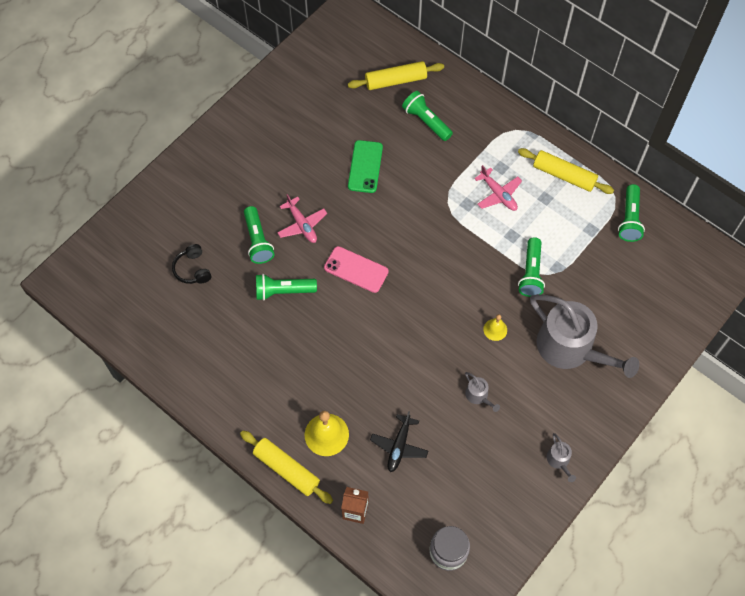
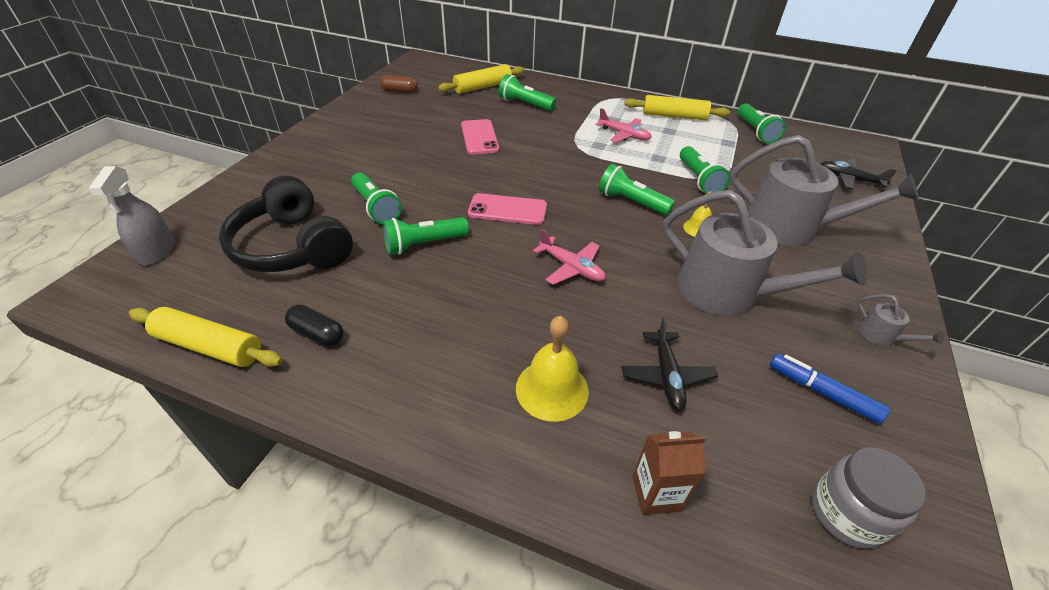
camera: 20 degrees left, 20 degrees down
(104, 250) = (157, 251): none -> grey spray bottle
(192, 269) = (292, 247): black headphones -> black headphones, size x2.14
(200, 353) = (317, 333): none -> black capsule
(286, 469) = (508, 459): yellow rolling pin -> yellow rolling pin (209, 346)
(302, 225) = (427, 186): pink plane -> pink plane (571, 267)
(313, 71) = (400, 91): none -> brown capsule
(365, 167) = (479, 137): green phone -> pink phone
(458, 286) = (631, 202): none -> green flashlight
(478, 396) = (728, 292): grey watering can -> grey watering can, size x2.49
(487, 486) = (822, 392): none -> blue marker
(667, 307) = (849, 179): none -> black plane

